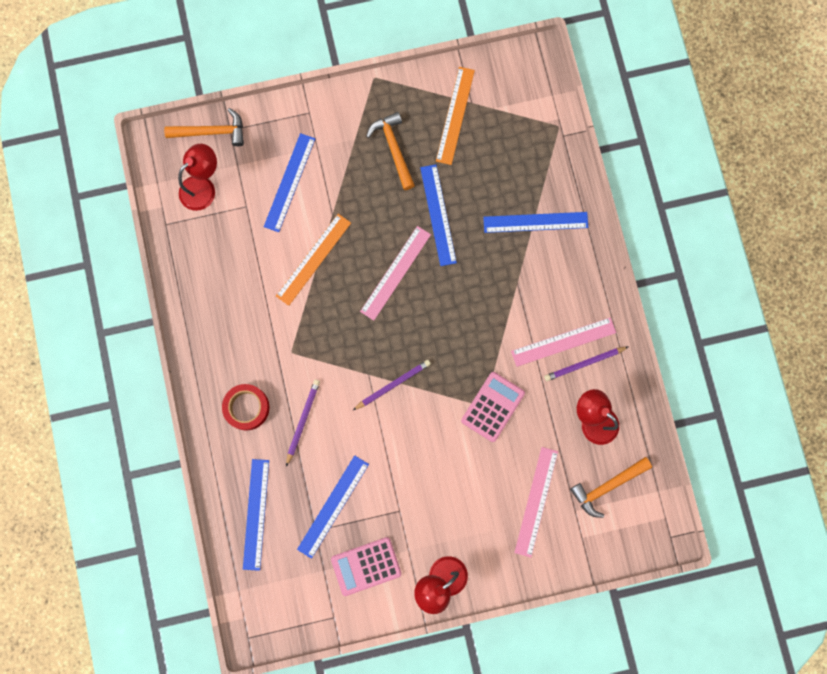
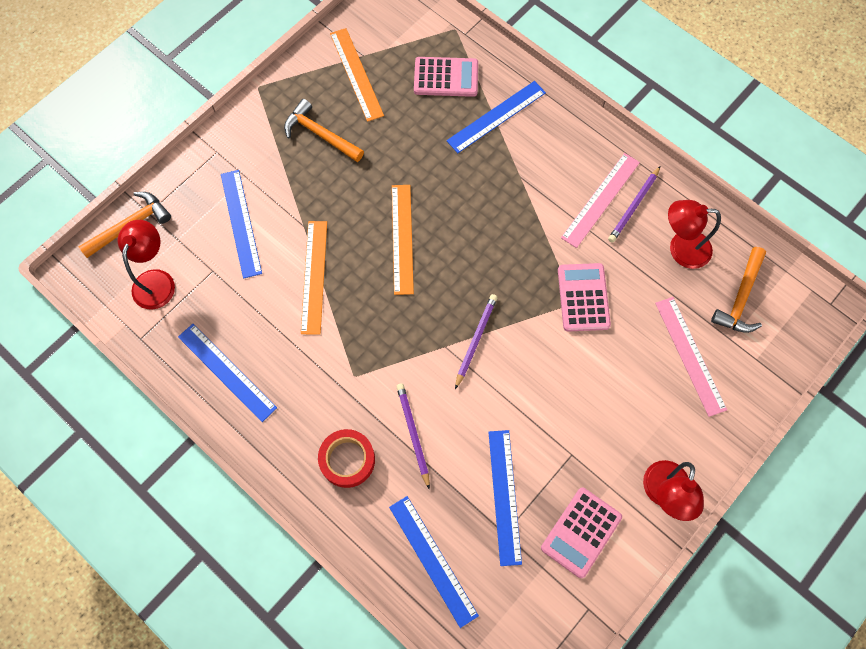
camera: 35 degrees left, 10 degrees down
(395, 273) = (402, 238): pink ruler -> orange ruler
(438, 215) = (404, 164): blue ruler -> blue ruler (226, 372)
(521, 163) = (446, 77): none -> pink calculator

